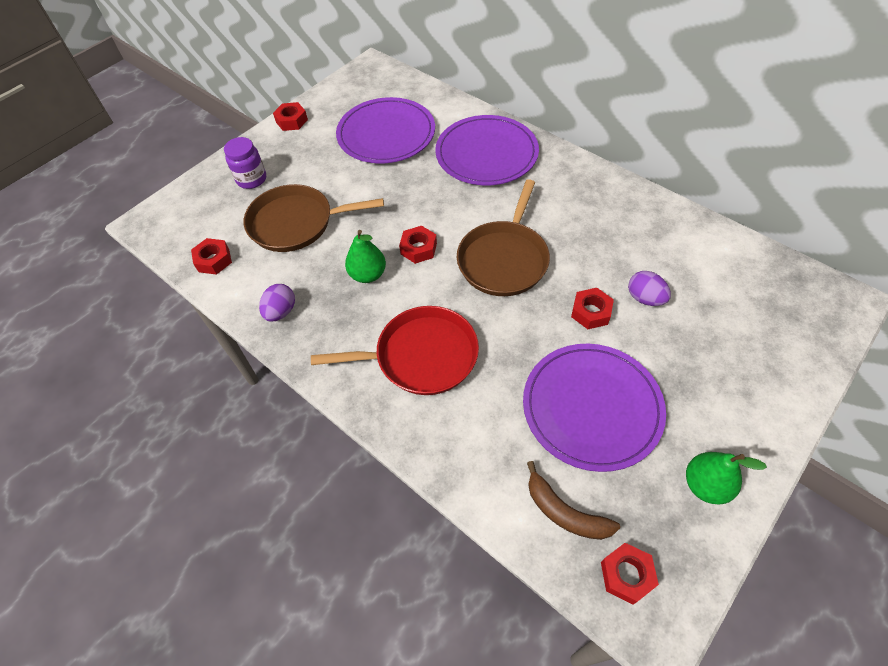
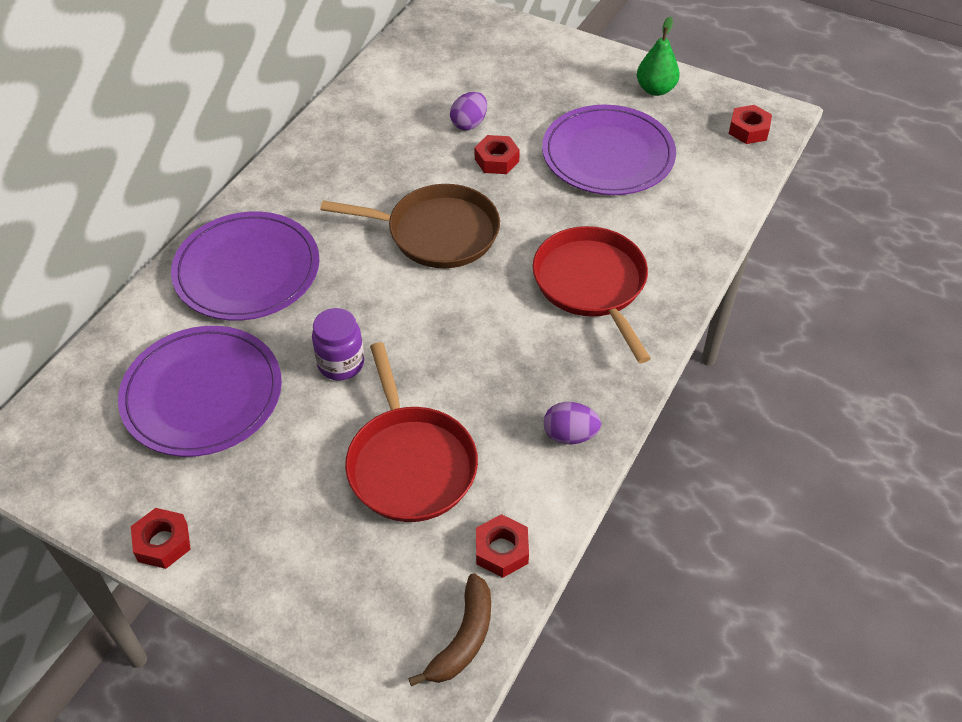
camera: 105 degrees left, 5 degrees down
(251, 179) = (320, 558): purple jar -> purple jar (341, 363)
(296, 223) = (410, 463): brown pan -> red pan
(368, 275) = (488, 356): green pear -> none
(418, 248) = (434, 313): red nut -> none
(565, 512) = (714, 166): brown banana -> brown banana (463, 638)

